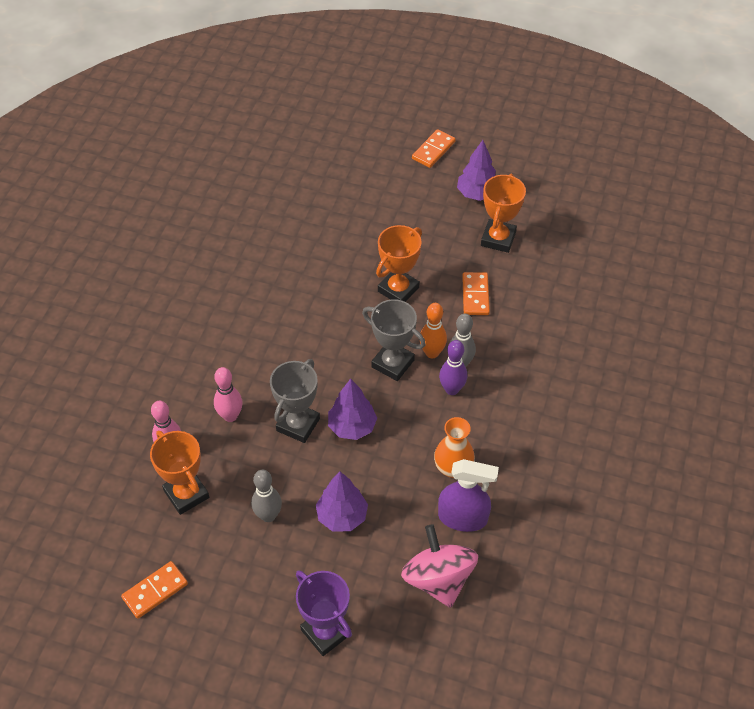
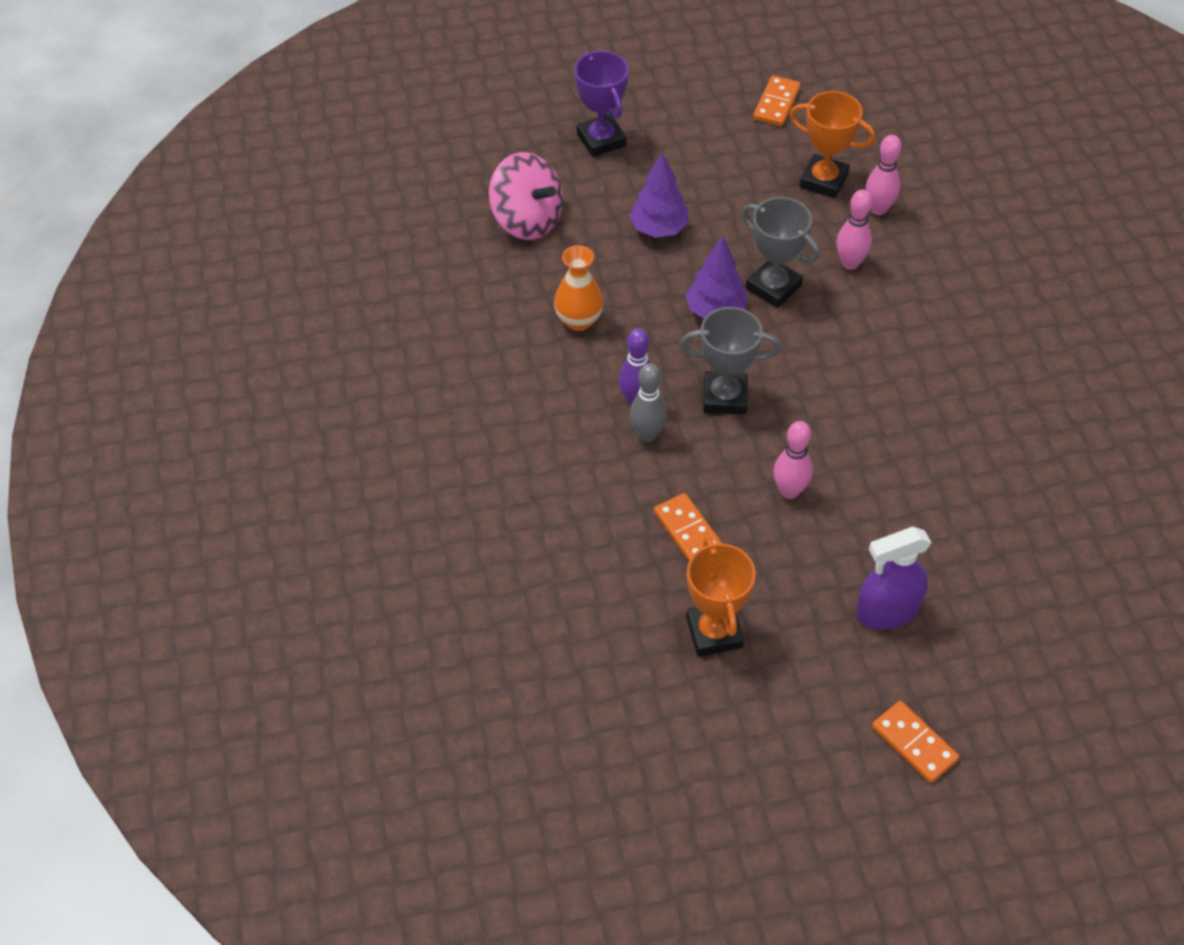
camera: 150 degrees right, 0 degrees up
(268, 515) = (730, 198): grey bowling pin -> none
(298, 424) = (773, 287): grey trophy -> grey trophy turned 45 degrees counterclockwise
(326, 632) = (601, 140): purple trophy -> purple trophy turned 45 degrees clockwise
(398, 289) = (789, 491): orange trophy -> pink bowling pin
(432, 353) = (689, 431): orange bowling pin -> none
(433, 150) = (914, 743): orange domino -> orange domino turned 45 degrees counterclockwise
(463, 518) = (537, 280): purple spray bottle -> purple spray bottle (887, 611)
(477, 194) = (794, 695): purple tree -> none

